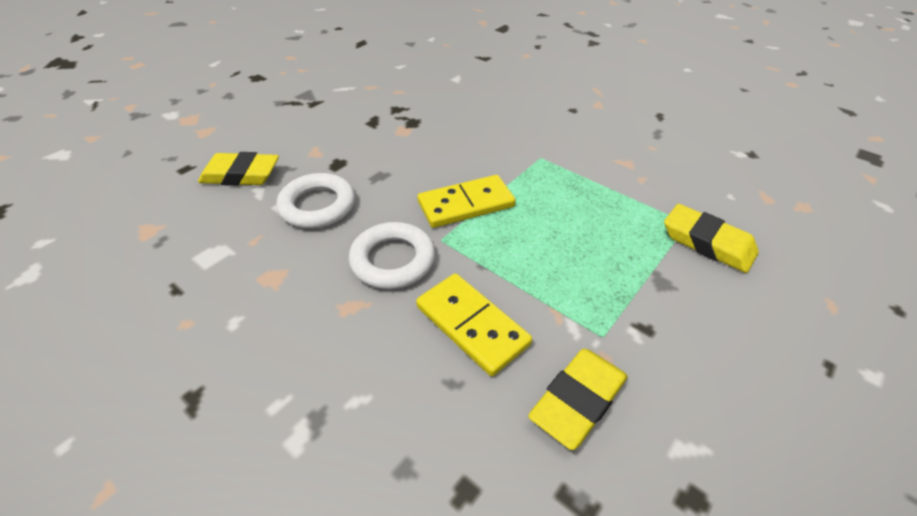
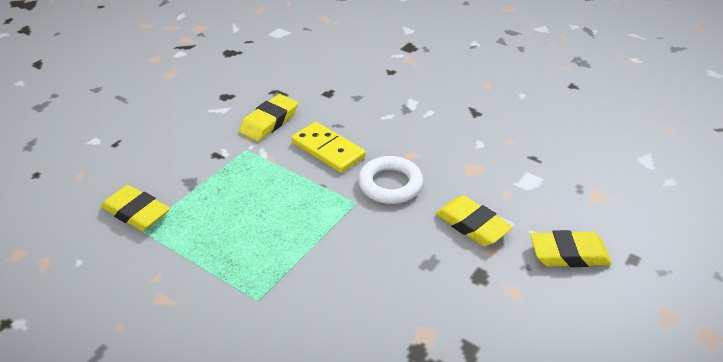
camera: 175 degrees right, 5 degrees down
(318, 206) = (472, 225): white ring -> yellow eraser
(466, 204) = (337, 235): yellow domino -> none

